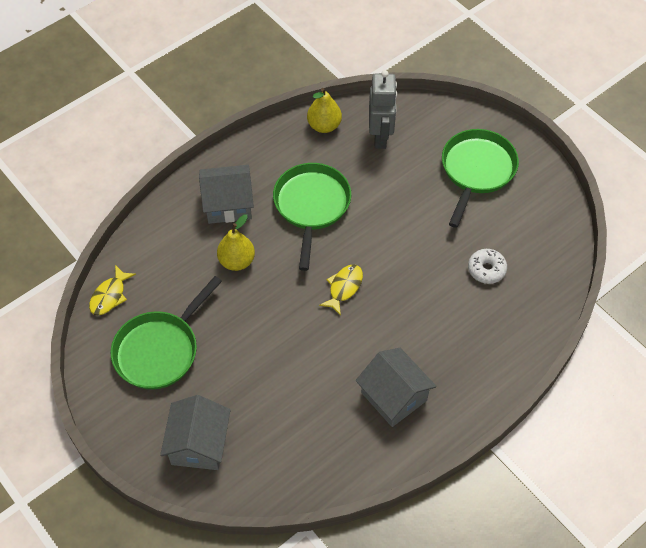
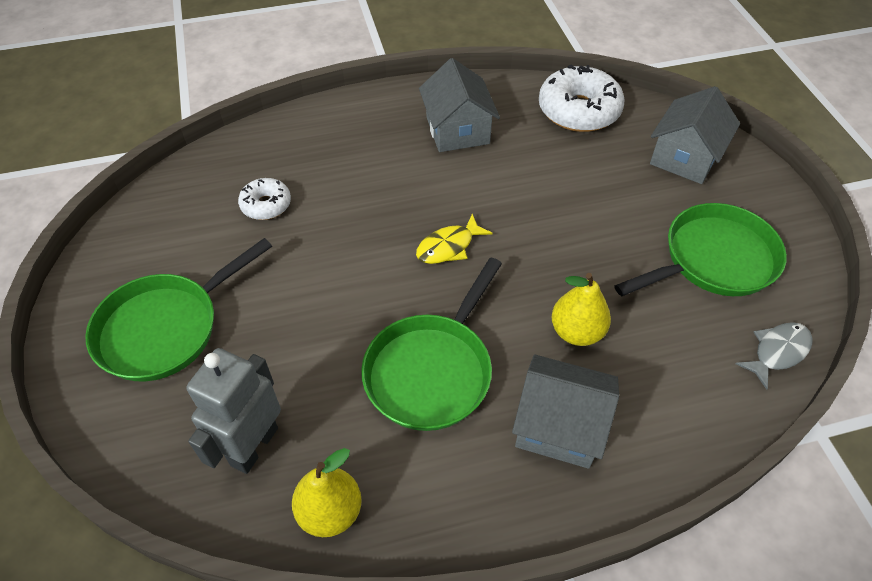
camera: 155 degrees left, 5 degrees down
(110, 296) = (777, 352): yellow fish -> grey fish
(304, 463) = (578, 111): none -> white donut

